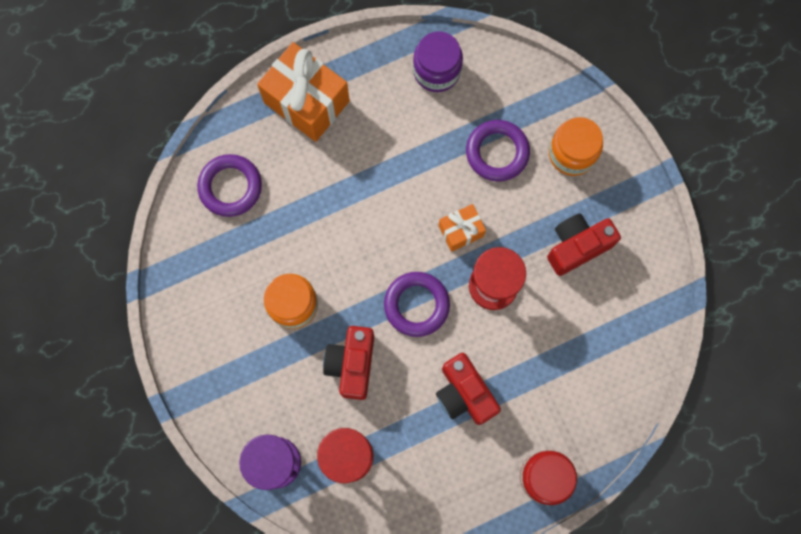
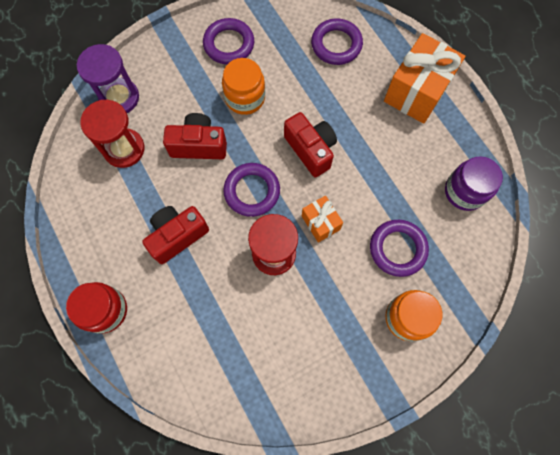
camera: 85 degrees right, 5 degrees down
(213, 320) = (229, 44): none -> purple ring
(577, 246) = (318, 327): red camera -> red camera (311, 150)

